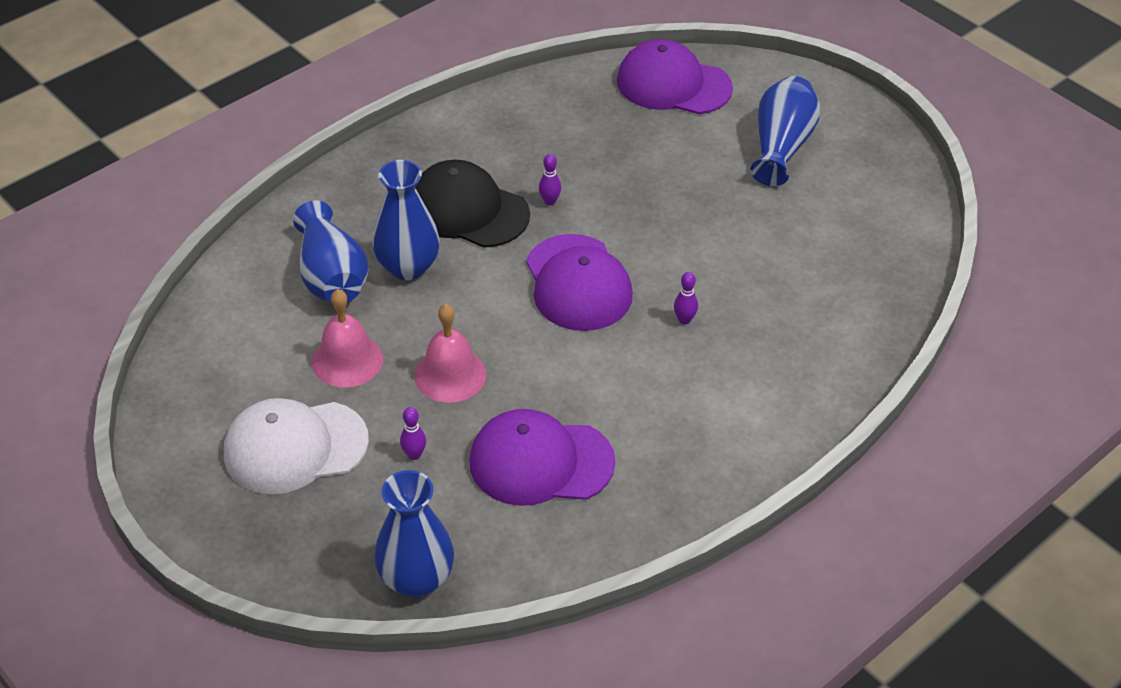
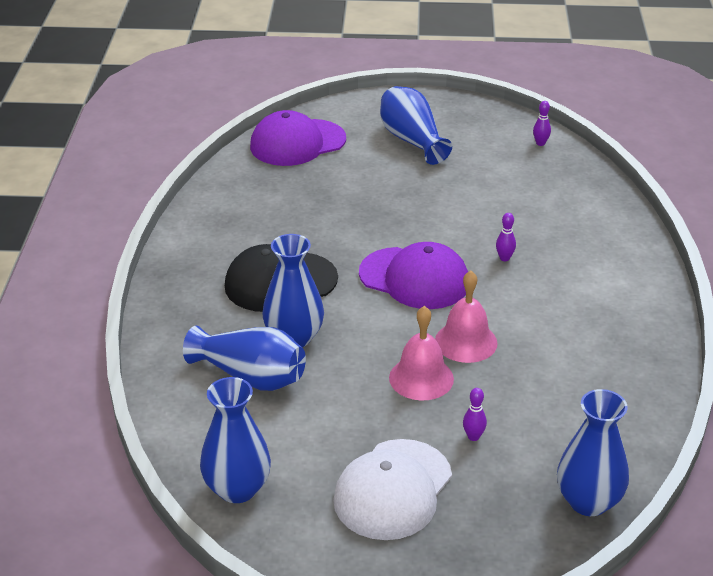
camera: 45 degrees left, 10 degrees down
(198, 359) = (237, 489): none -> blue vase
(347, 360) = (342, 416): pink bell -> pink bell (466, 342)
(541, 462) = (550, 385): purple cap -> none
(550, 201) = (324, 246): purple bowling pin -> purple bowling pin (540, 143)

